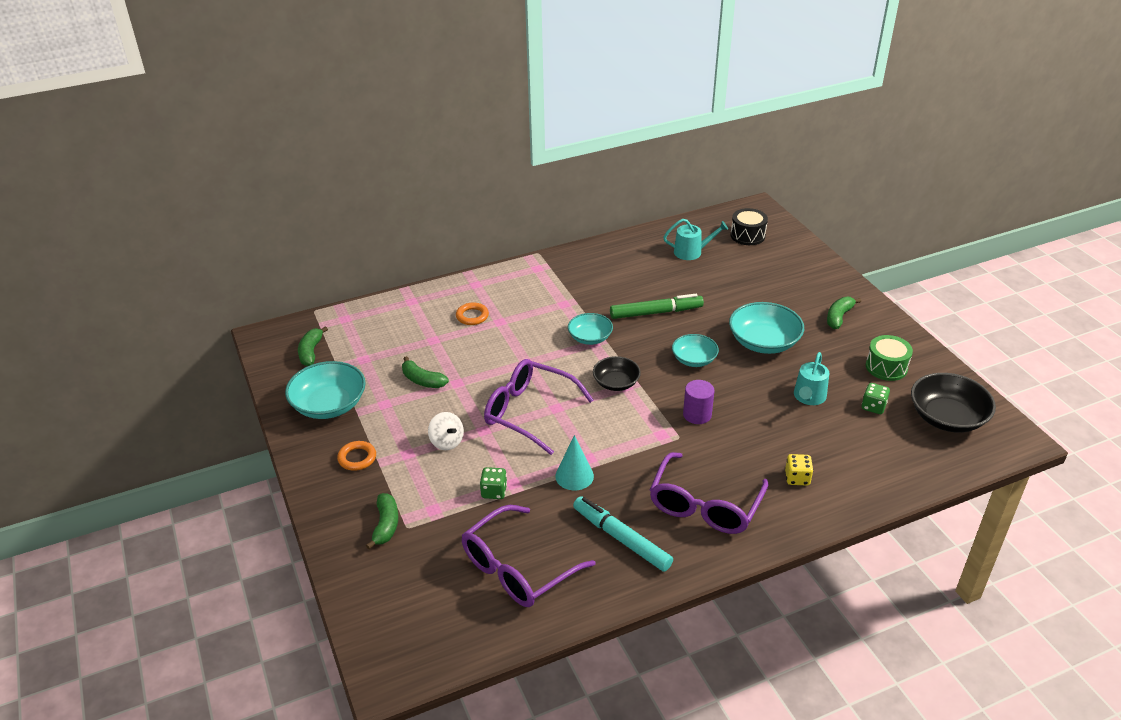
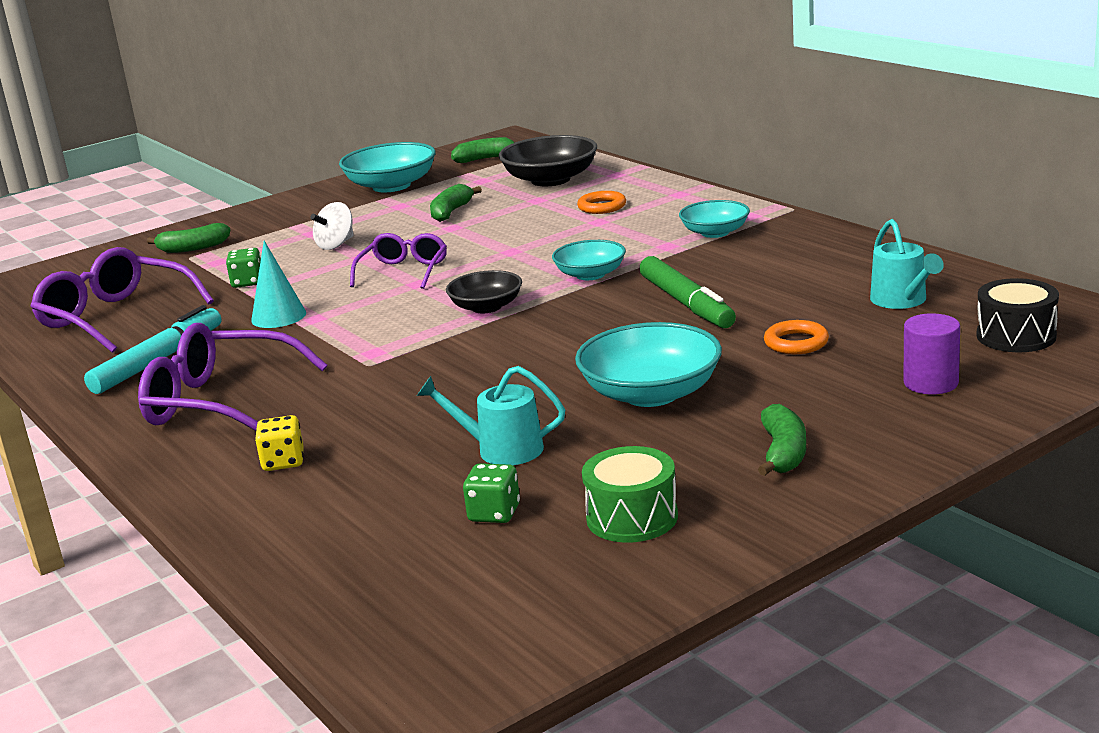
camera: 80 degrees right, 15 degrees down
(357, 458) = (301, 215): orange ring -> orange ring (796, 343)
(529, 412) = (403, 272): purple glasses -> purple glasses, size x0.62
(694, 359) = (570, 347): turquoise bowl -> turquoise bowl (715, 232)
(697, 415) = (426, 369): purple cylinder -> purple cylinder (930, 383)
(838, 317) = (783, 453): green banana -> green banana turned 75 degrees clockwise
(947, 417) = (483, 598): black bowl -> black bowl (550, 180)

